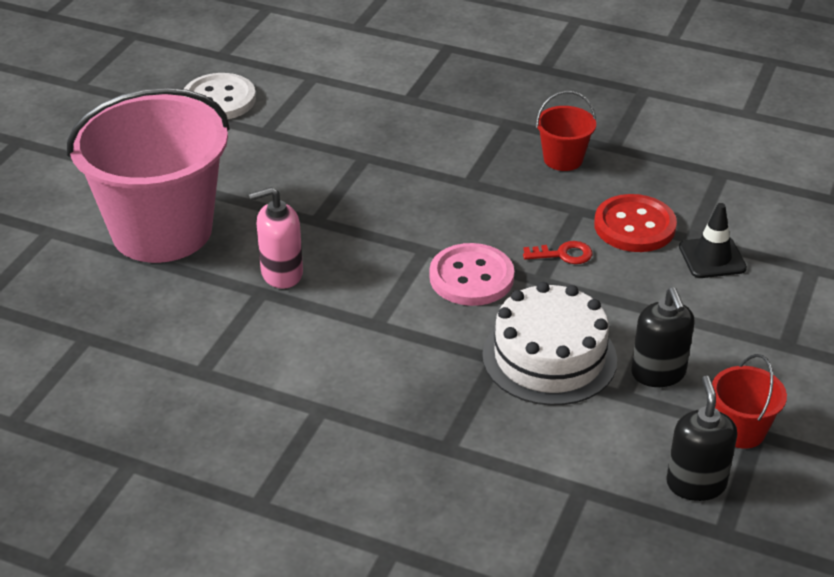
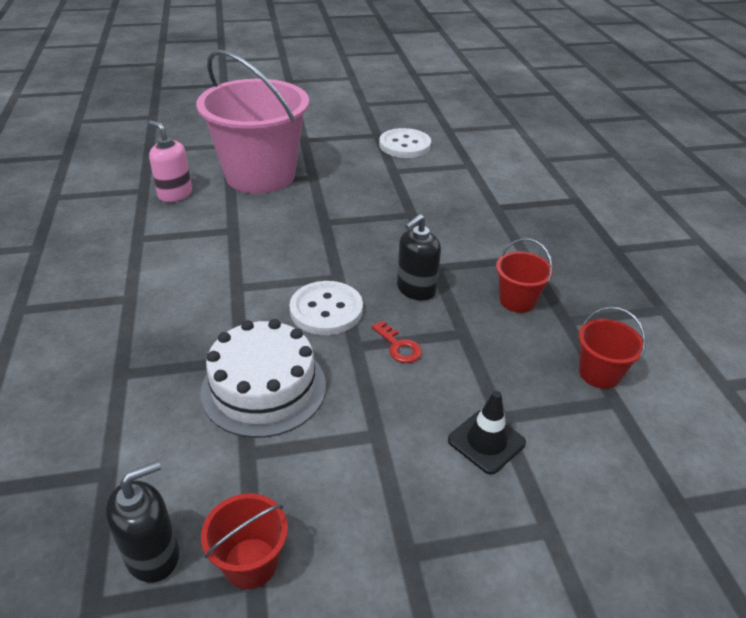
camera: 55 degrees right, 0 degrees up
(281, 273) = (257, 230): pink soap dispenser -> pink soap dispenser (175, 194)
(471, 277) = (326, 310): pink button -> white button
(634, 226) = (477, 373): red button -> none
(658, 373) = (292, 466): black soap dispenser -> black soap dispenser (416, 289)
(687, 164) = (599, 373): none -> red bucket

